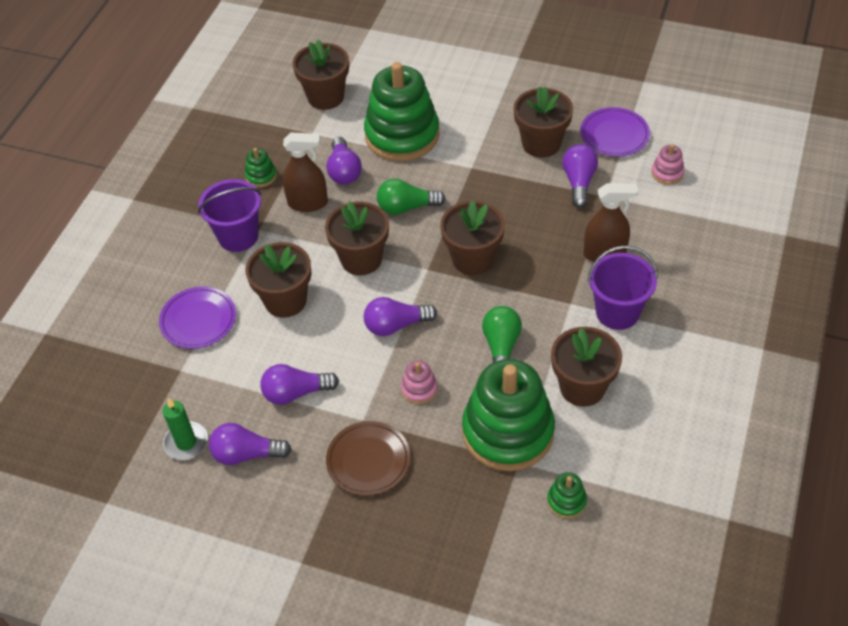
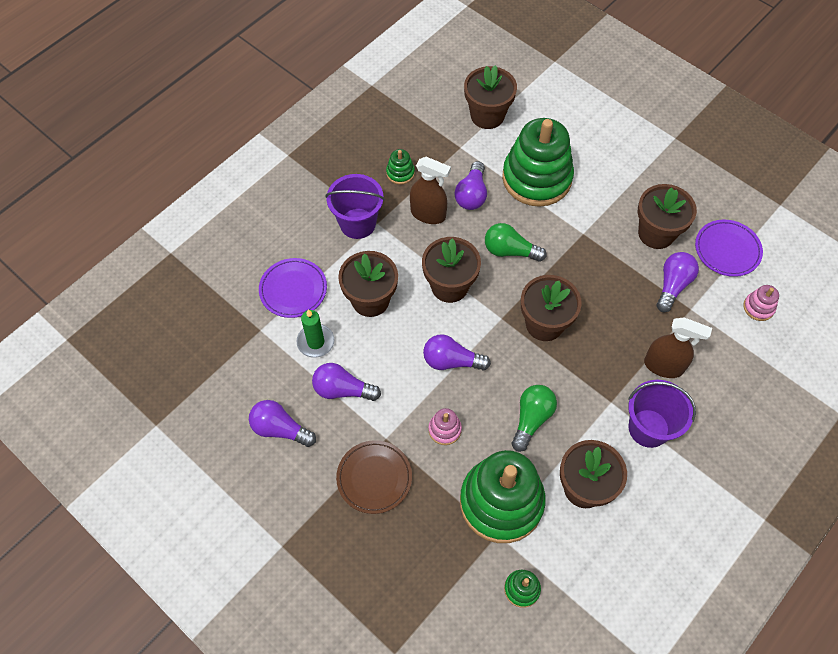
camera: 20 degrees right, 10 degrees up
(186, 442) = (237, 398): green candle -> green candle (315, 342)

